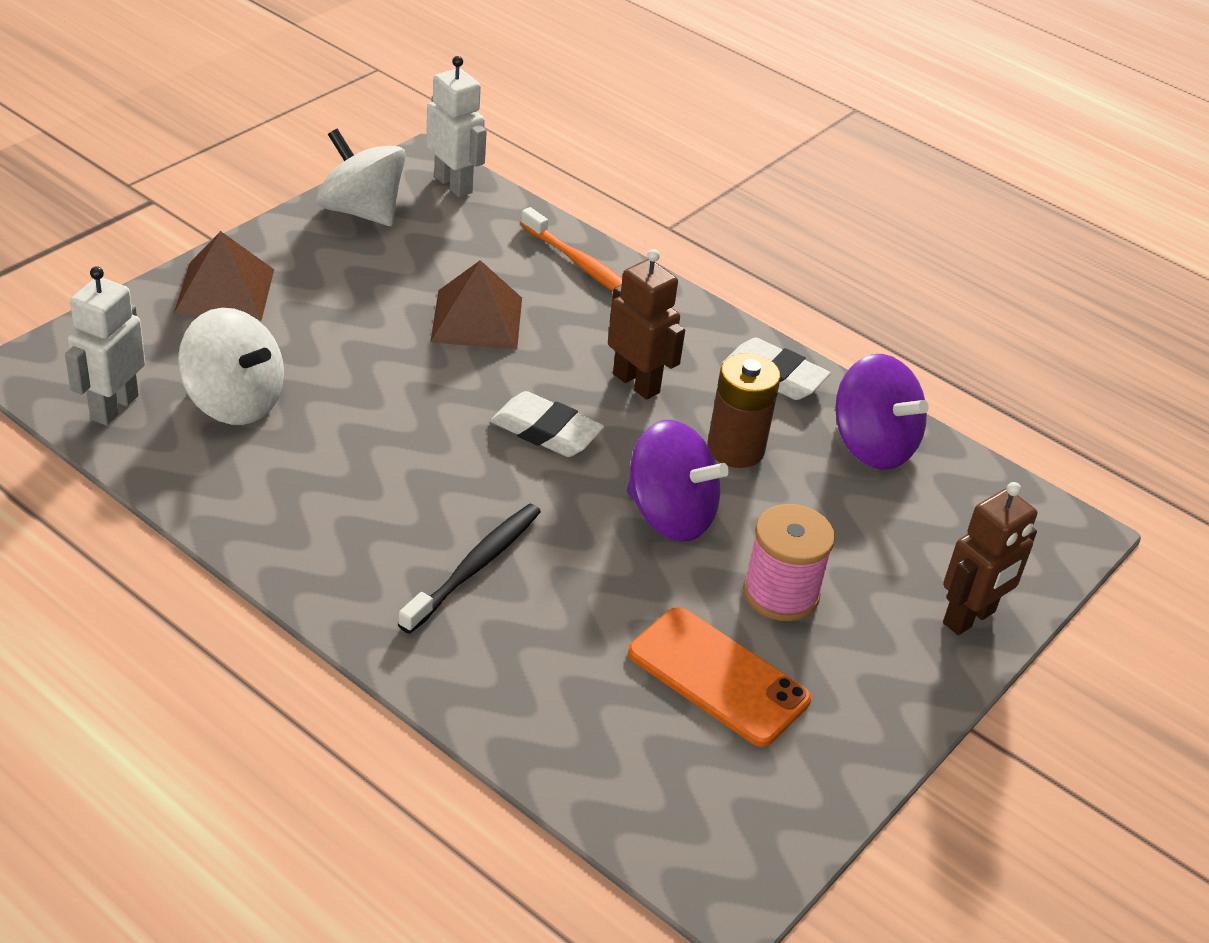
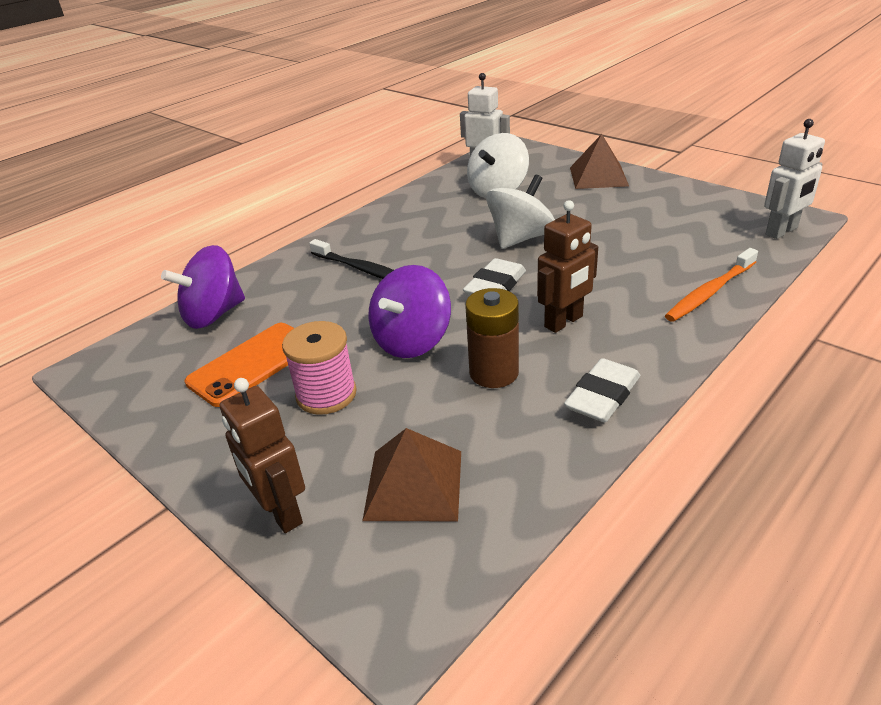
camera: 100 degrees right, 5 degrees down
(361, 211) = (715, 204): white spinning top -> white spinning top (520, 238)
(477, 319) = (612, 253): brown pyramid -> brown pyramid (413, 484)
(872, 445) = (516, 459): purple spinning top -> purple spinning top (214, 314)

